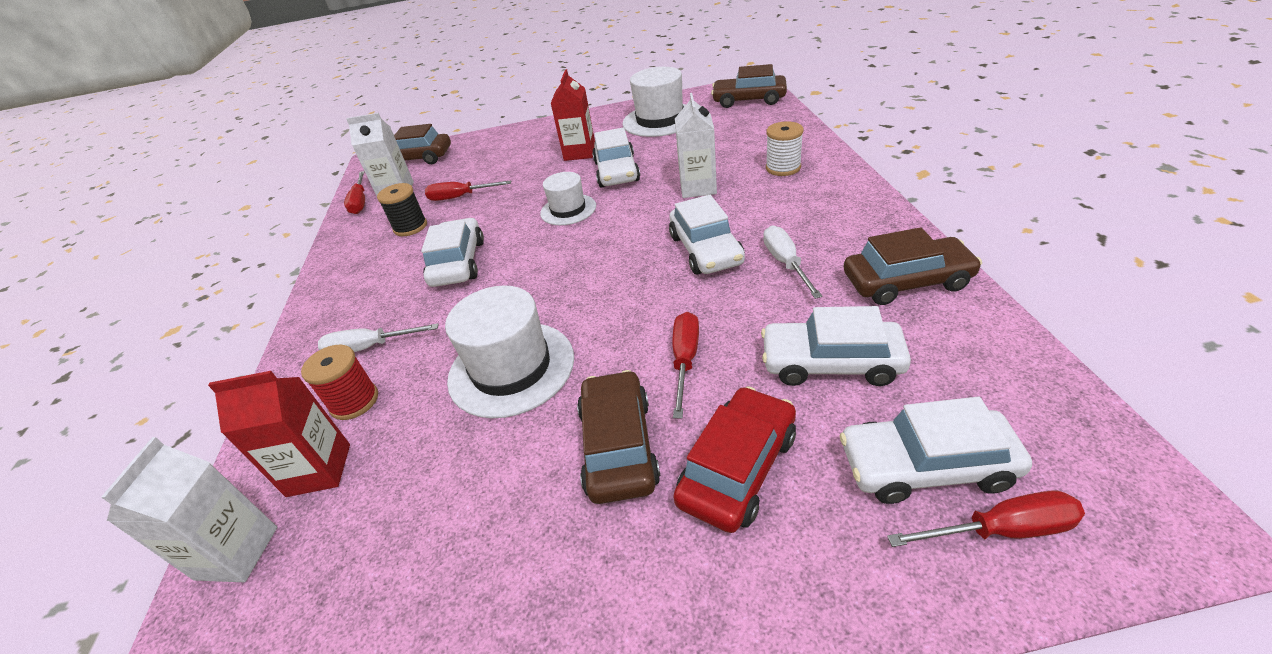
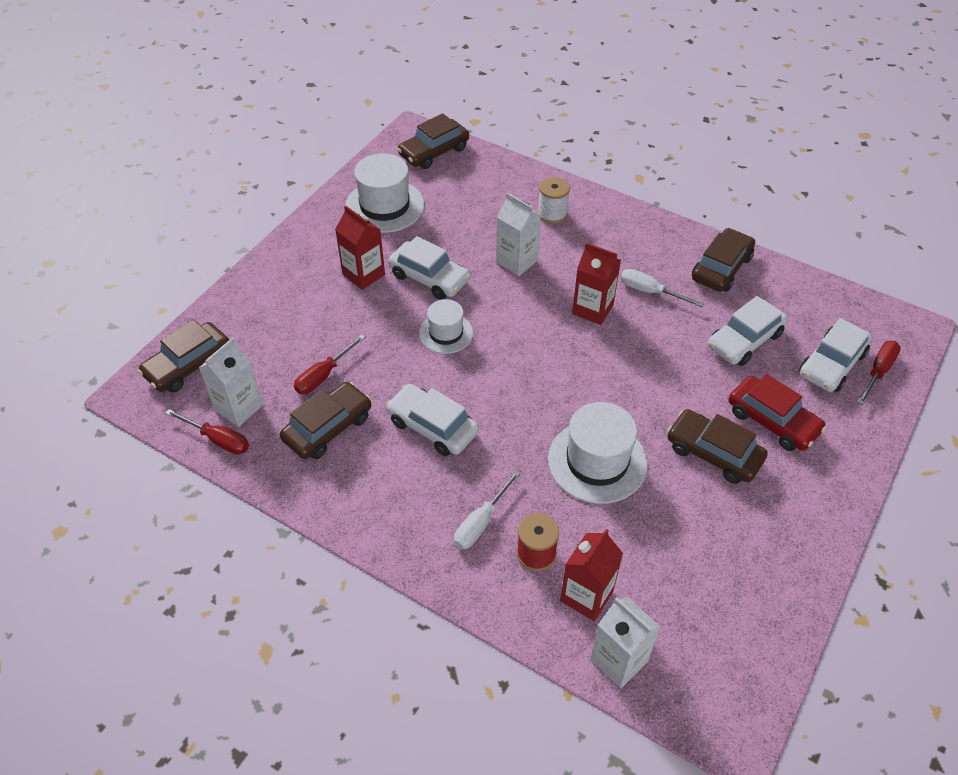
camera: 55 degrees left, 10 degrees up
(410, 227) = (328, 428): black spool -> brown car
(685, 360) = (680, 387): red screwdriver -> none
(706, 250) = (592, 309): white car -> red carton
(737, 468) = (772, 421): red car -> red car turned 150 degrees clockwise

